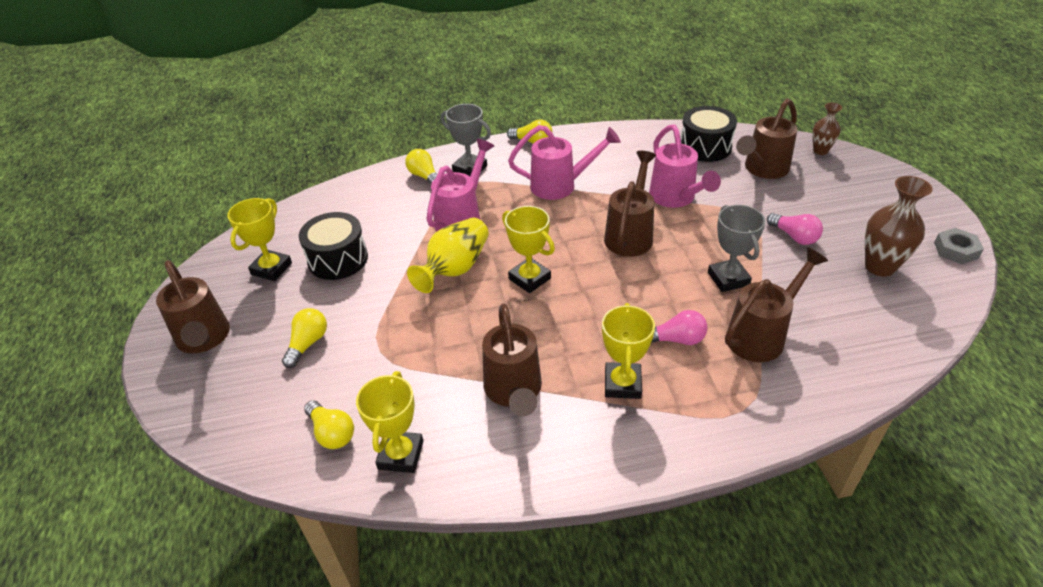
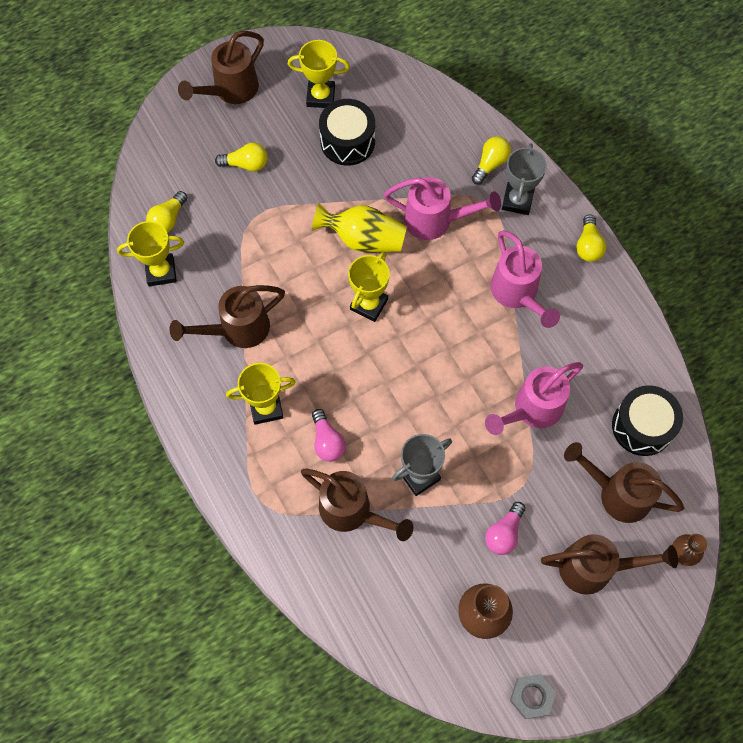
camera: 70 degrees right, 25 degrees up
(630, 234) = (458, 377): brown watering can -> brown watering can (594, 568)

